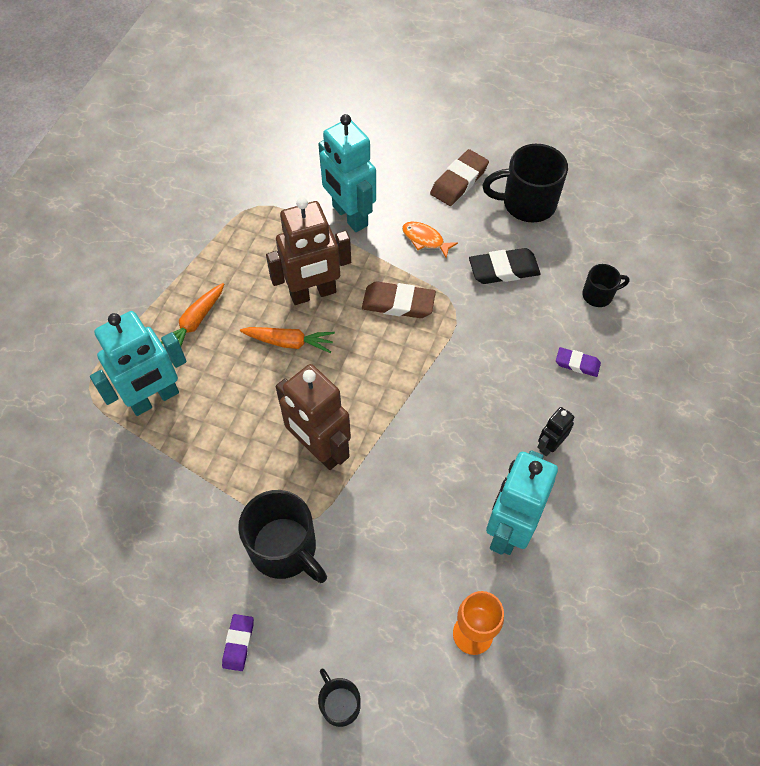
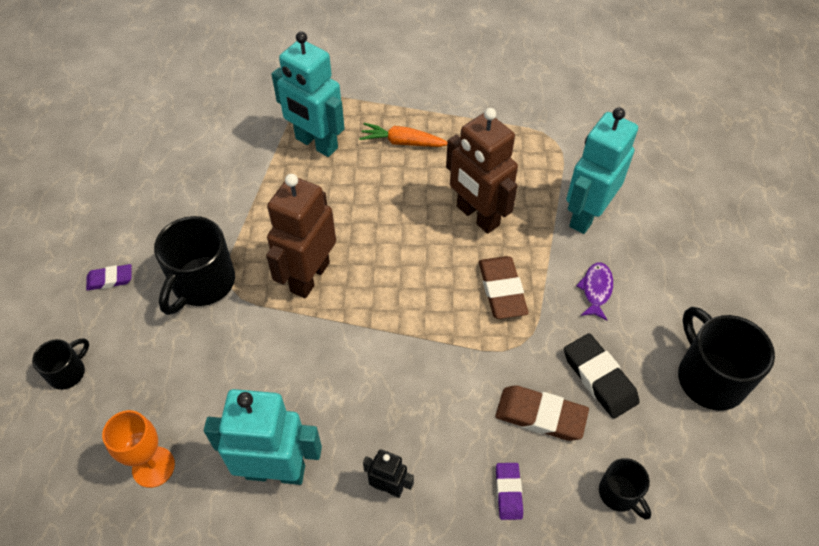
camera: 70 degrees right, 5 degrees down
(289, 342) = (413, 216): orange carrot -> none
(425, 239) = (596, 290): orange fish -> purple fish
(459, 181) = (696, 299): brown eraser -> brown eraser (540, 416)

